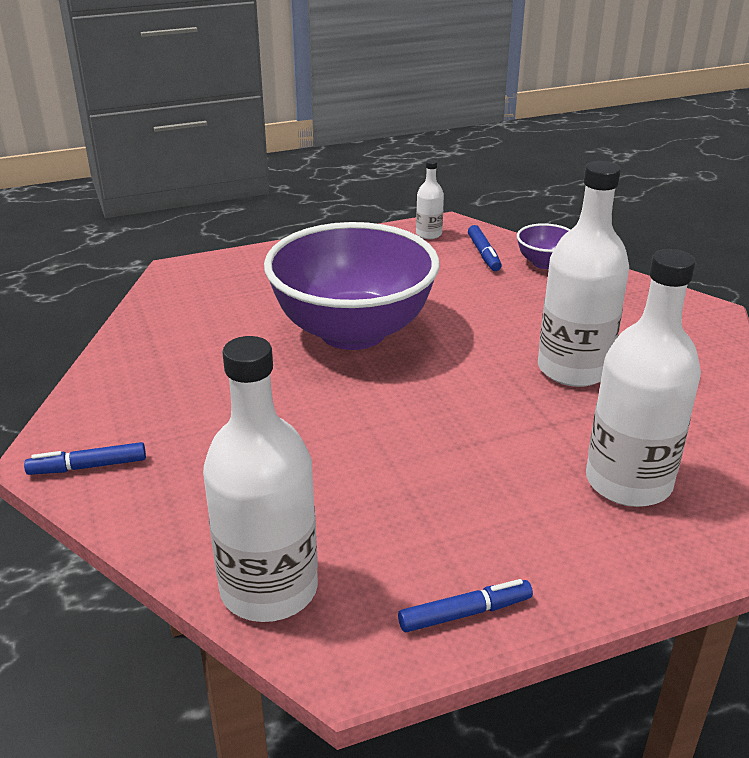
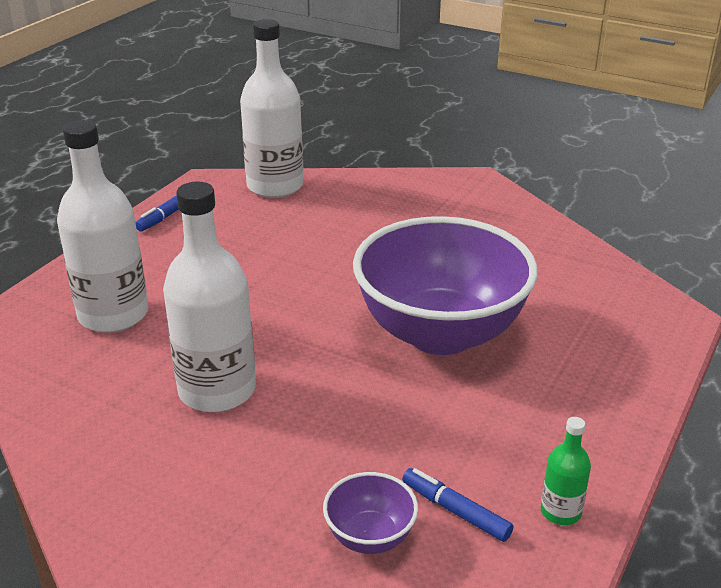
camera: 140 degrees right, 0 degrees up
(88, 466) = (447, 185): blue marker -> none
(429, 234) = (560, 511): white bottle -> green bottle

